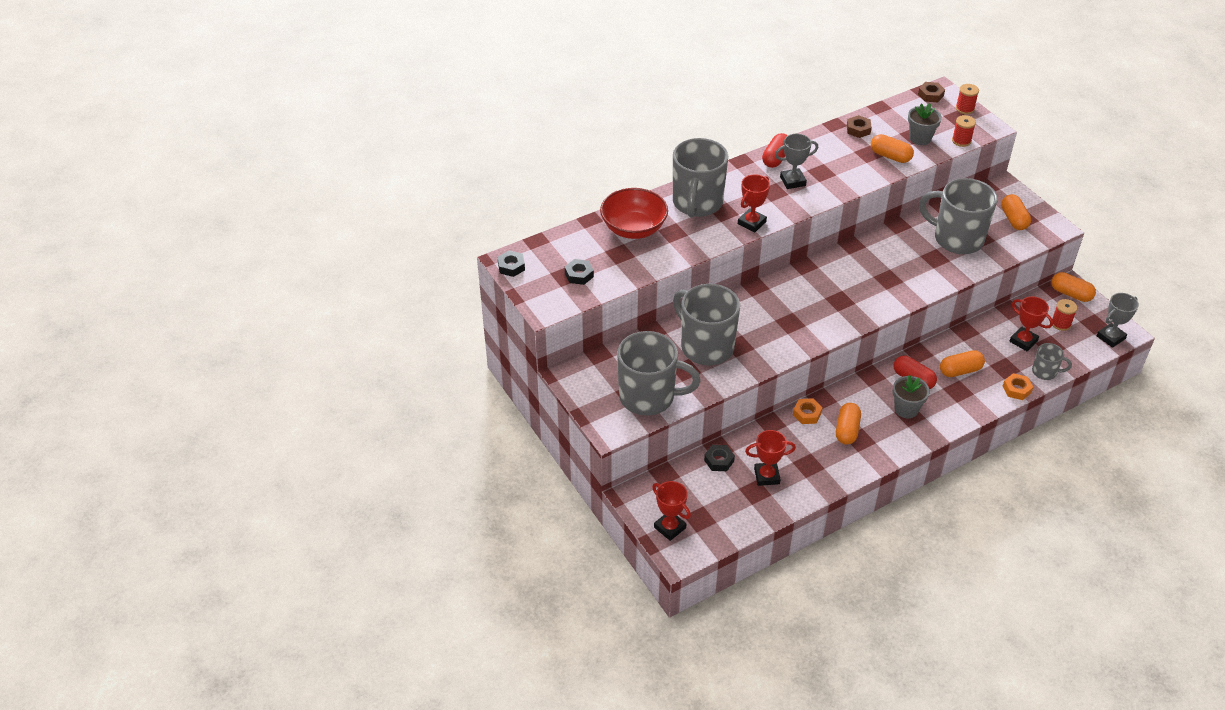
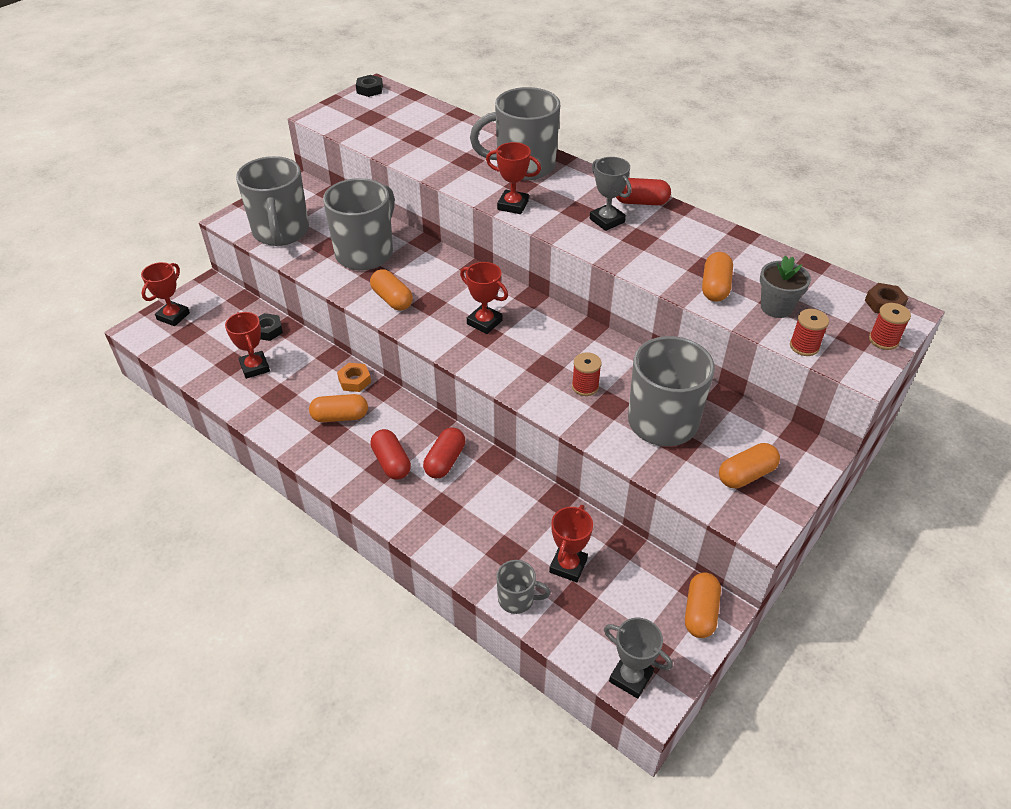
camera: 70 degrees right, 0 degrees up
(579, 275) = (374, 123): black nut -> none
(633, 228) = (460, 138): red bowl -> none
(826, 297) = (484, 322): none -> red trophy
(858, 130) = (749, 253): brown nut -> none
(906, 409) = (391, 462): grey flower pot -> red capsule
(960, 371) = (479, 504): orange capsule -> orange capsule (392, 299)
(1016, 389) = (469, 570): orange nut -> none
(1045, 372) = (517, 599): grey mug -> grey mug turned 75 degrees counterclockwise
(1061, 324) = (627, 607): red spool -> red spool (585, 386)

